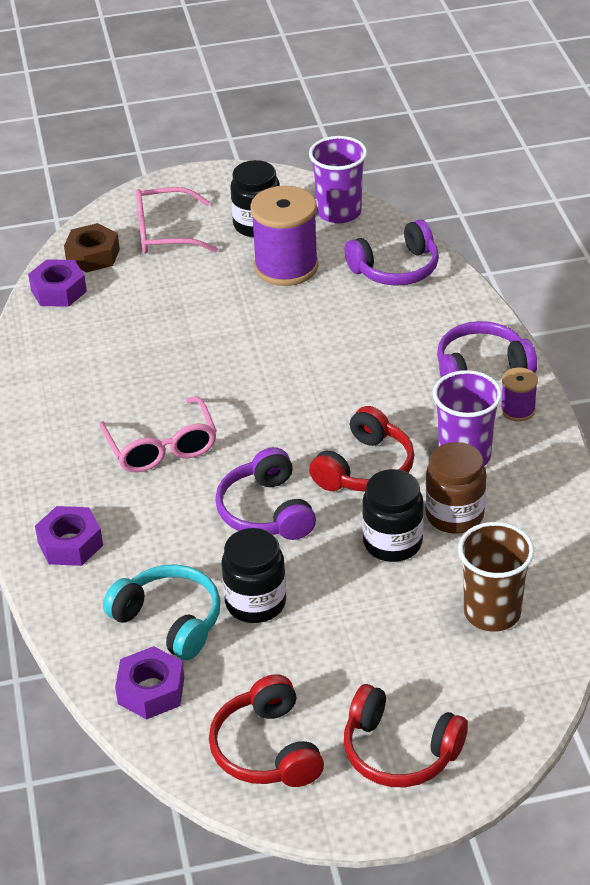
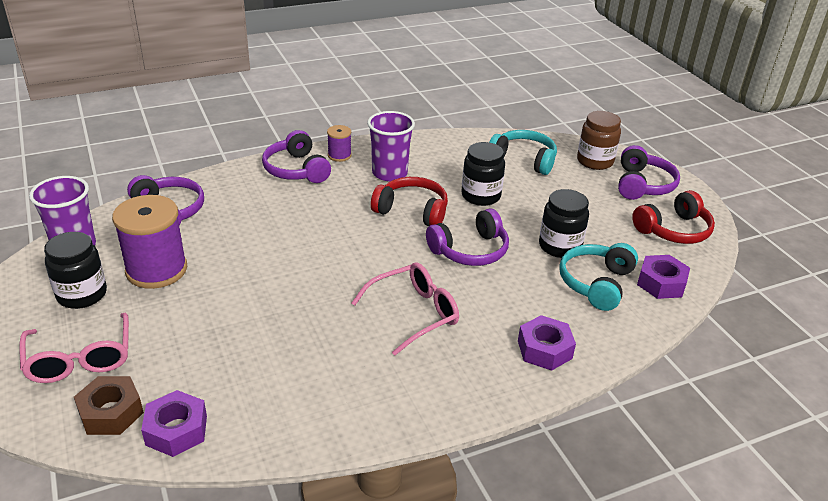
camera: 105 degrees left, 5 degrees down
(399, 751) = (642, 185): red headphones -> purple headphones
(454, 515) = (447, 175): brown jar -> brown jar (595, 161)
(492, 612) = (523, 160): brown cup -> turquoise headphones

